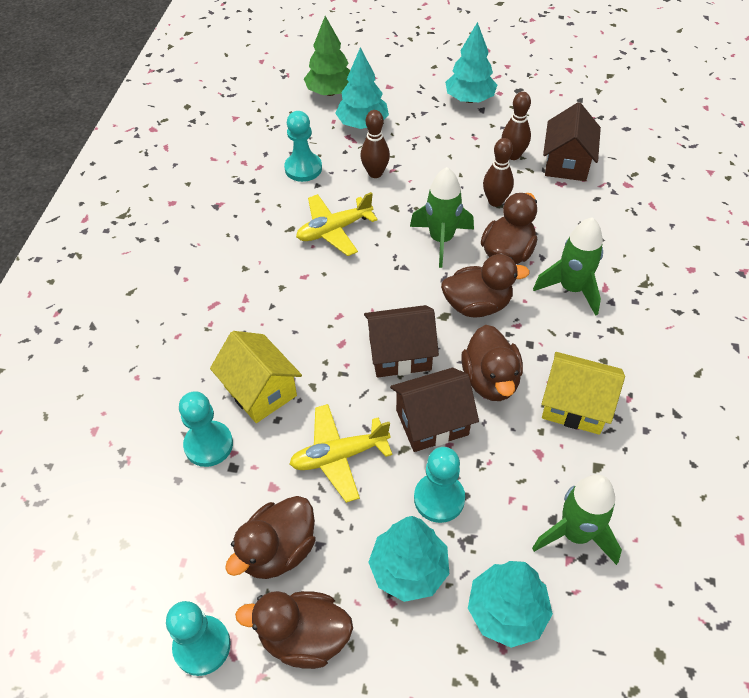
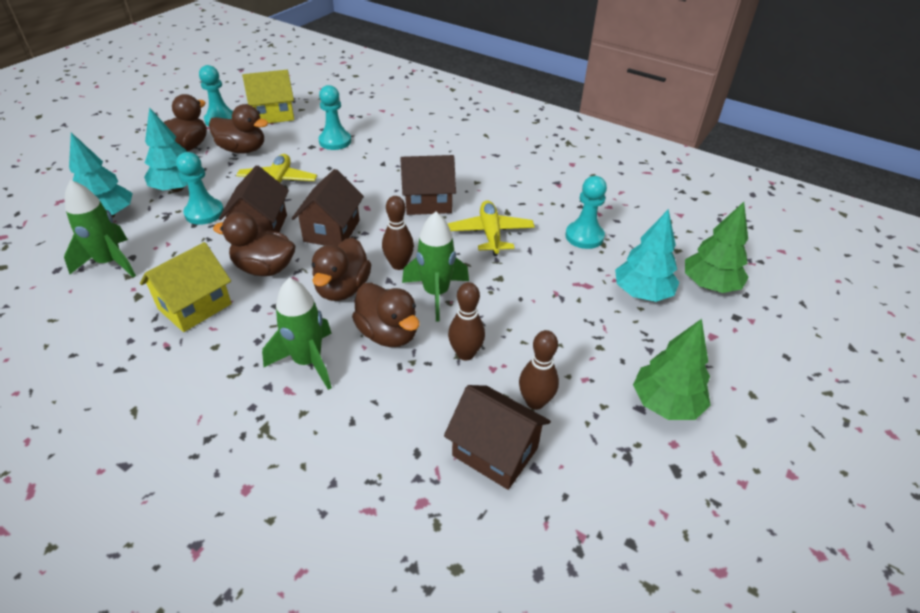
camera: 110 degrees right, 10 degrees down
(260, 391) = (357, 166): yellow house -> yellow house (273, 115)
(278, 550) = (242, 150): brown duck -> brown duck turned 135 degrees clockwise
(305, 294) = (428, 202): none -> brown house
(375, 173) = (556, 279): brown bowling pin -> brown bowling pin (399, 265)
(469, 99) = (666, 403): turquoise tree -> green tree

